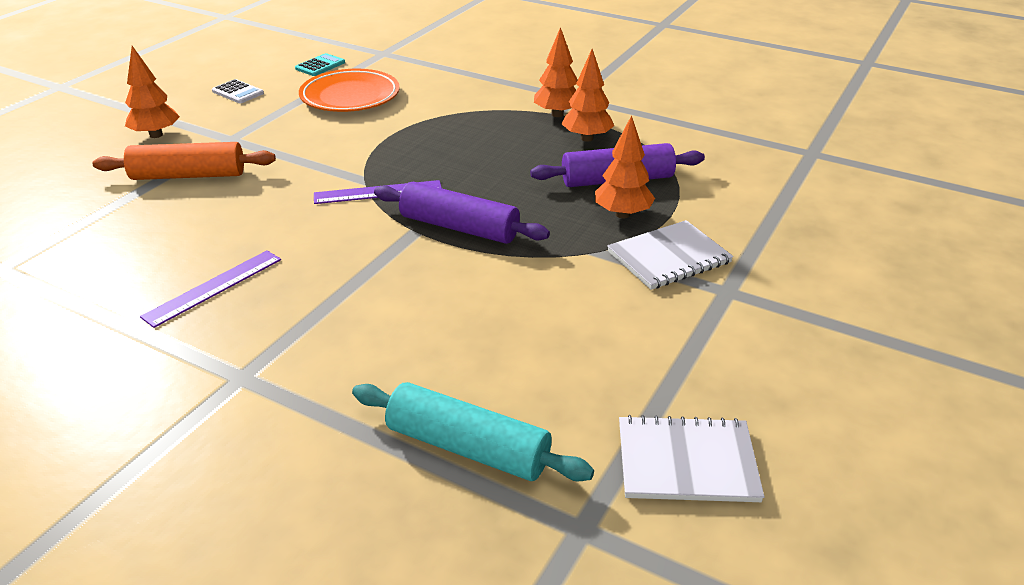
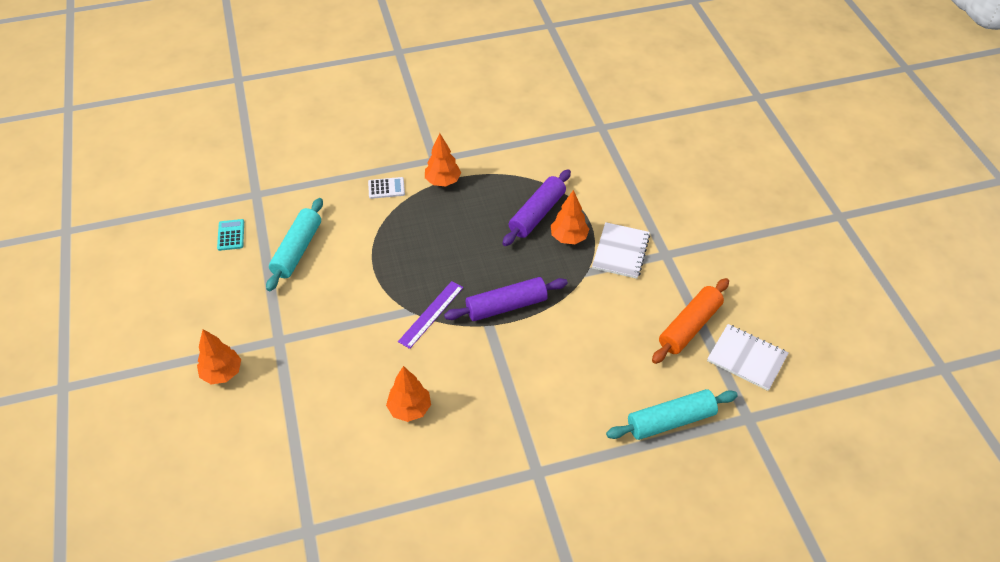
camera: 45 degrees left, 15 degrees up
(188, 175) = (302, 386): orange rolling pin -> orange rolling pin (689, 326)
(214, 287) = (445, 441): purple ruler -> none
(238, 92) = (214, 298): white calculator -> white calculator (386, 188)
(350, 96) = (297, 250): orange plate -> turquoise rolling pin
(586, 138) = (483, 191): orange tree -> orange tree (409, 409)
(686, 462) = (747, 358): white notebook -> white notebook turned 75 degrees clockwise

